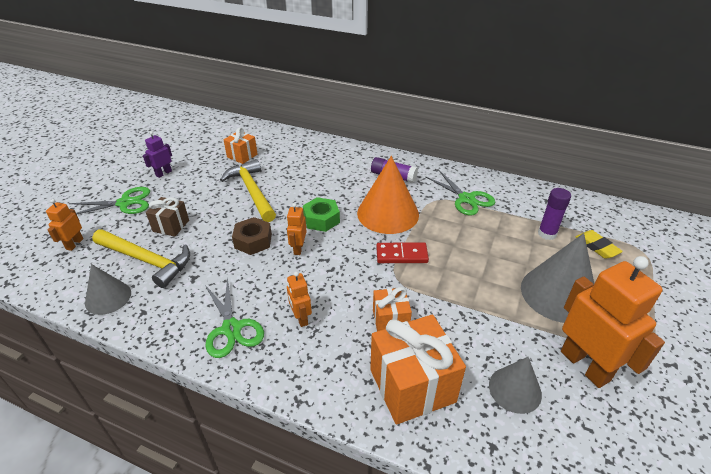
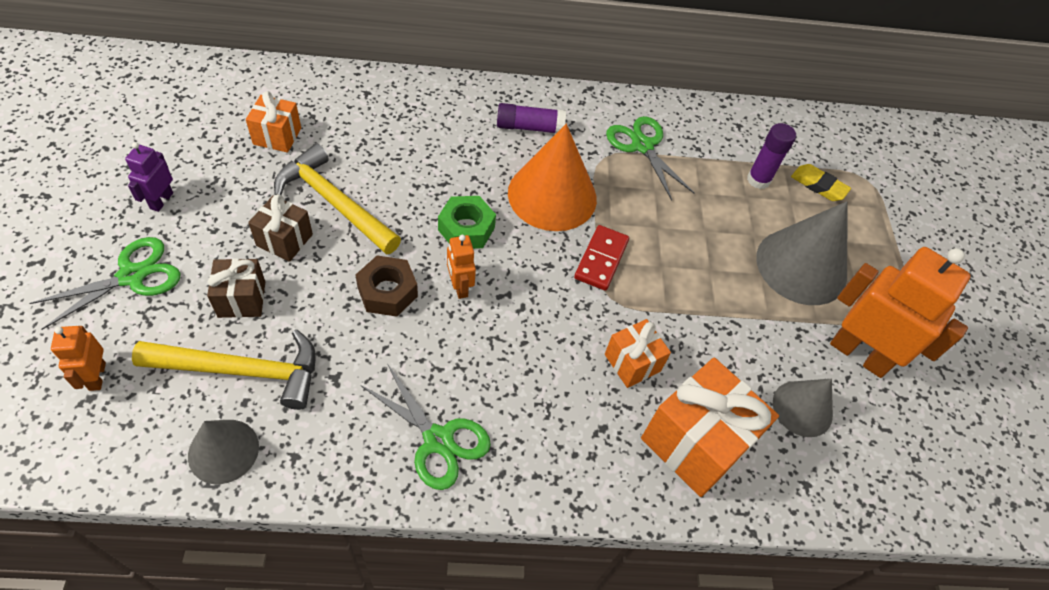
camera: 30 degrees left, 15 degrees up
(213, 203) = (284, 240): none -> brown gift
(301, 318) = (521, 395): orange robot -> none
(401, 255) = (601, 259): red domino -> red domino turned 45 degrees counterclockwise
(466, 199) = (642, 146): green scissors -> green scissors turned 150 degrees counterclockwise

